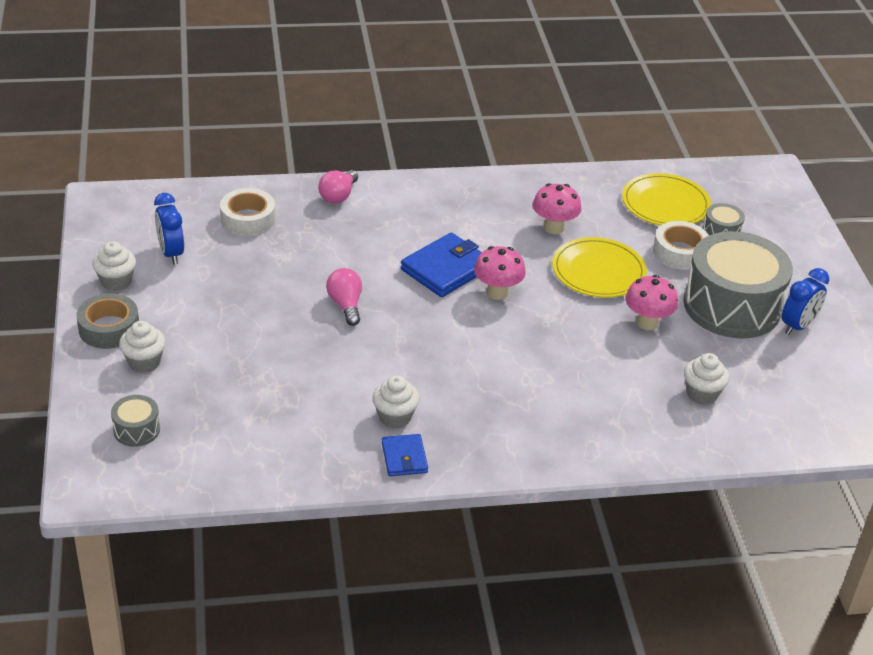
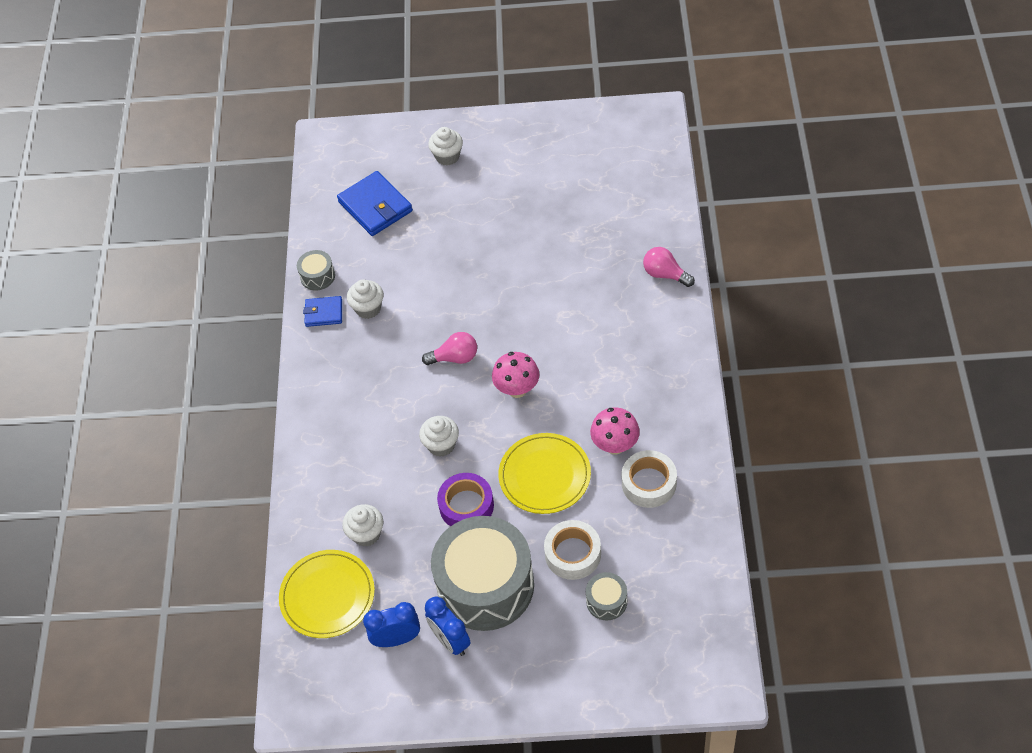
camera: 105 degrees right, 15 degrees up
(109, 328) = (488, 133): grey tape -> none
(116, 281) = (544, 132): white cupcake -> white cupcake (441, 445)
(136, 430) = (376, 158): grey drum -> grey drum (317, 276)
(171, 253) = (580, 163): blue clock -> blue clock (397, 639)
(248, 219) = (628, 210): white tape -> white tape (649, 483)
(345, 305) = (506, 278): pink light bulb -> pink light bulb (455, 358)
(446, 269) = (552, 352): blue wallet -> blue wallet (375, 206)
(647, 322) = (466, 506): pink mushroom -> purple tape
(665, 204) = (657, 555): yellow plate -> yellow plate (327, 595)

